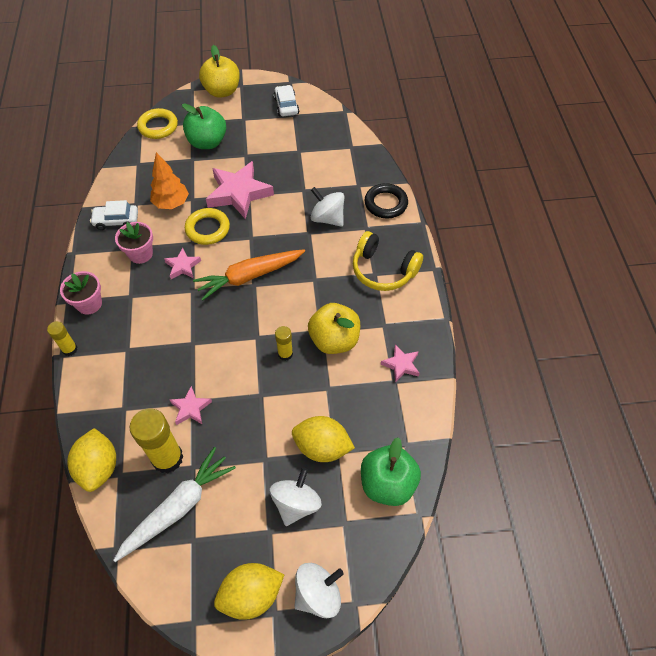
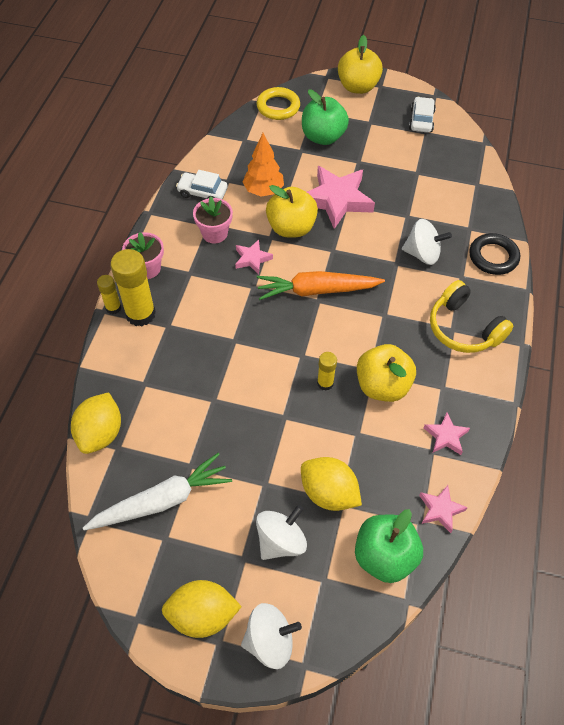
camera: 20 degrees right, 0 degrees up
(167, 458) = (169, 448): yellow glue stick -> yellow glue stick (140, 314)
(190, 408) = (209, 406): pink star -> pink star (440, 510)
(207, 229) = (291, 228): yellow ring -> yellow apple
(327, 218) = (422, 254): white spinning top -> white spinning top turned 135 degrees clockwise

